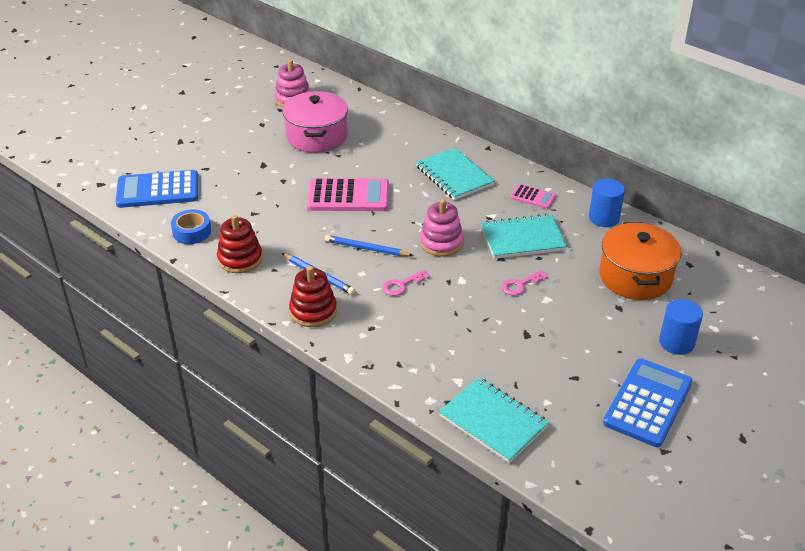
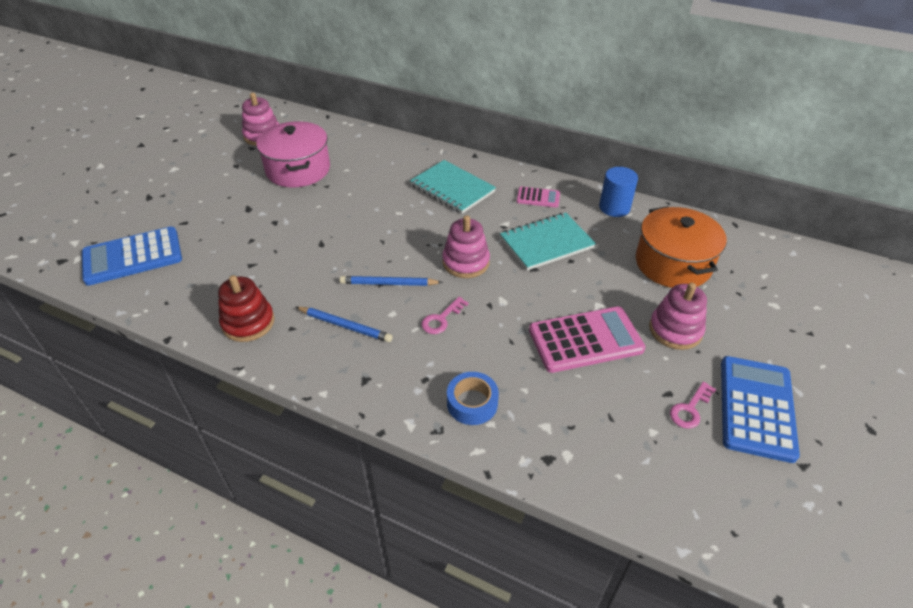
camera: 15 degrees left, 5 degrees up
(192, 232) = (183, 300): blue tape -> blue tape (472, 403)
(313, 311) = (351, 372): red stacking toy -> none
(348, 196) = (350, 228): pink calculator -> pink calculator (585, 340)
(493, 421) = (606, 472): turquoise notebook -> none
(520, 285) = (565, 294): pink key -> pink key (690, 409)
(607, 331) = (675, 330): none -> pink stacking toy
(676, 342) = (748, 329): blue cylinder -> none

